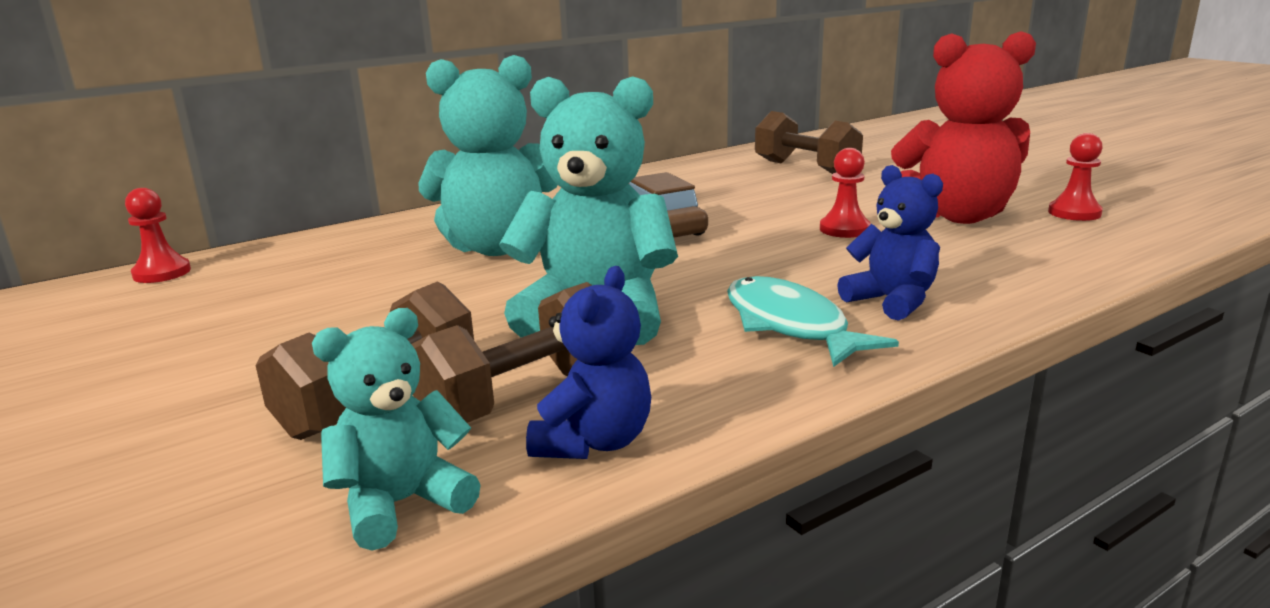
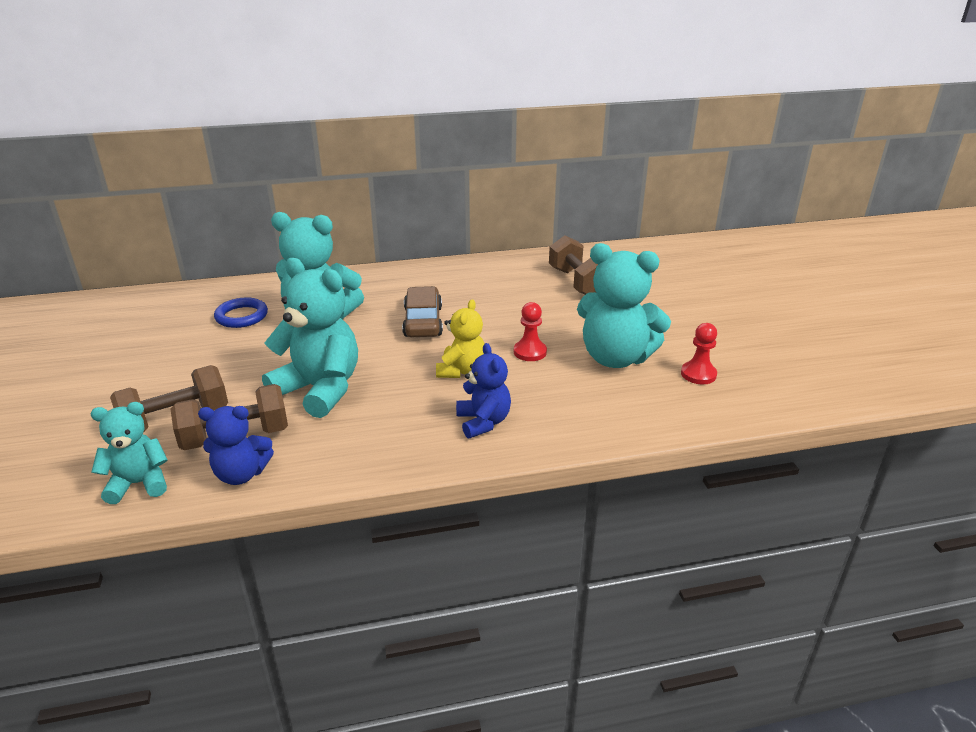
camera: 20 degrees right, 10 degrees up
(162, 273) = (147, 297): red pawn -> none
(363, 266) = (241, 316): none -> blue ring
(594, 442) = (241, 474): blue teddy bear -> blue teddy bear turned 45 degrees clockwise
(781, 260) = (461, 371): none -> yellow teddy bear
(790, 325) = (408, 425): turquoise fish -> none
(957, 216) = (615, 358): red teddy bear -> turquoise teddy bear

